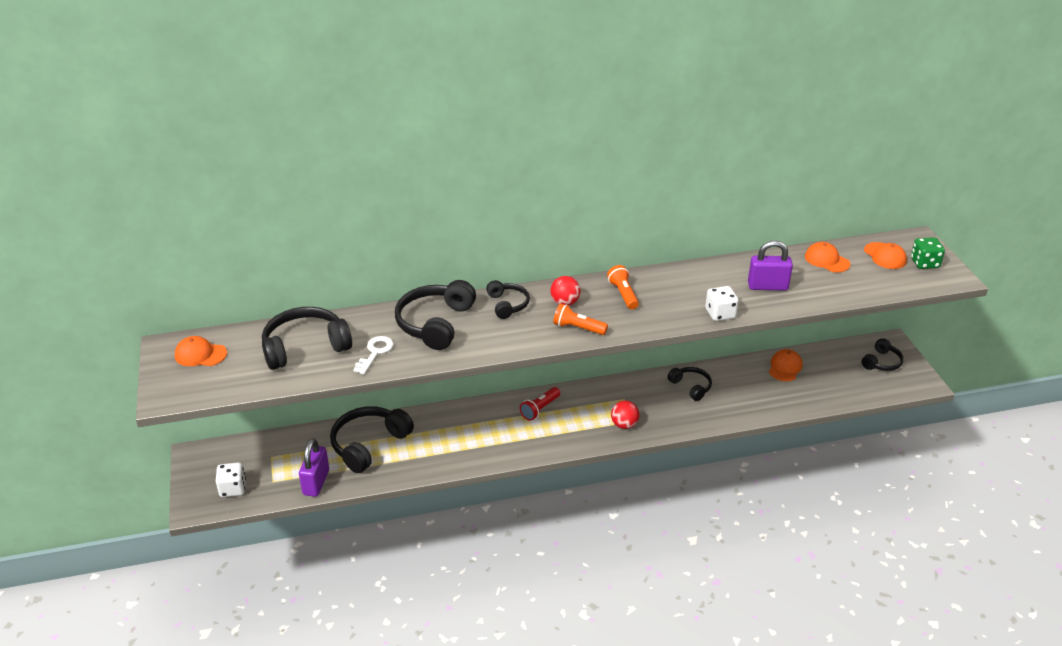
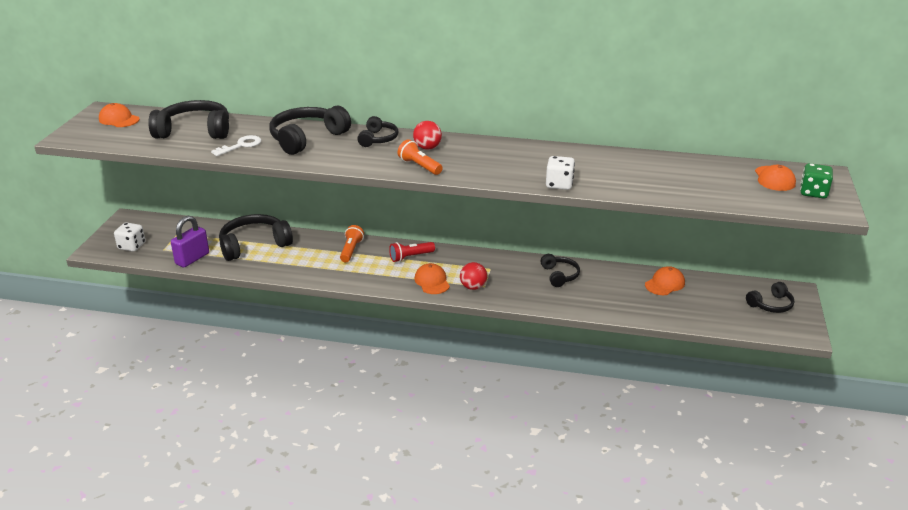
camera: 25 degrees right, 5 degrees down
(623, 294) = (484, 153): orange flashlight -> orange flashlight (351, 250)
(767, 286) = (627, 175): purple padlock -> none
(827, 260) = (708, 169): orange cap -> orange cap (432, 281)

